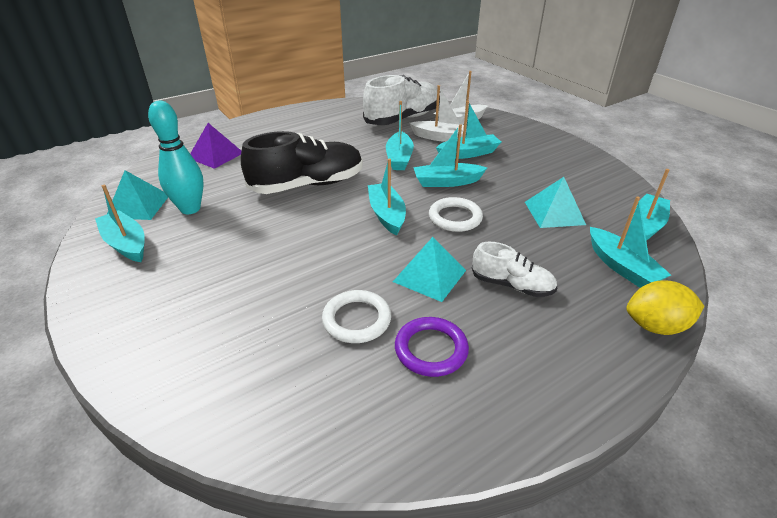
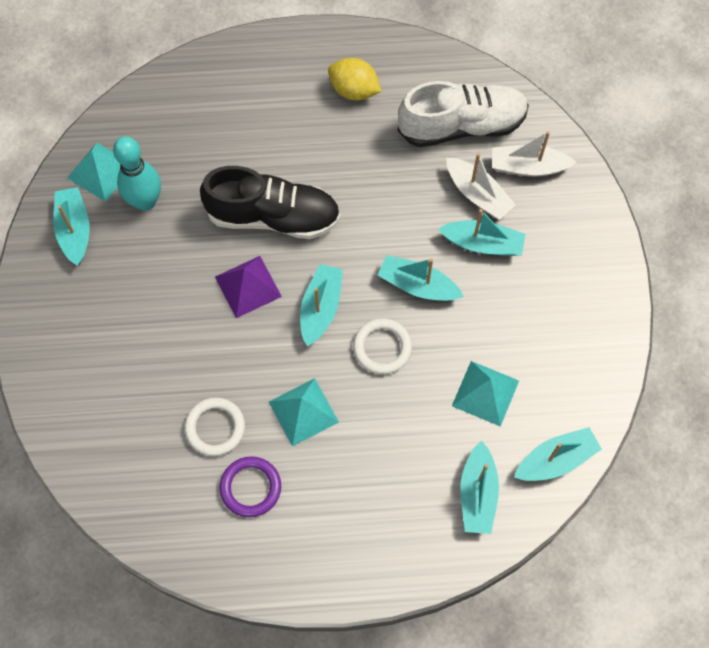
camera: 30 degrees right, 30 degrees up
(216, 155) = (206, 107): purple pyramid -> purple pyramid (248, 286)
(399, 158) = (398, 213): turquoise boat -> none
(511, 285) = (363, 460): white shoe -> none
(655, 326) = (439, 565): yellow lemon -> yellow lemon (354, 90)

